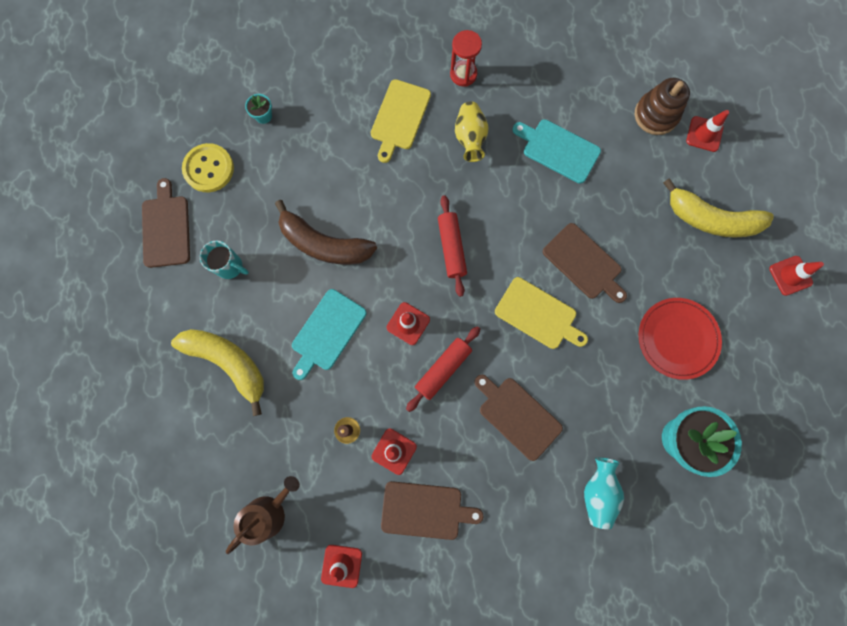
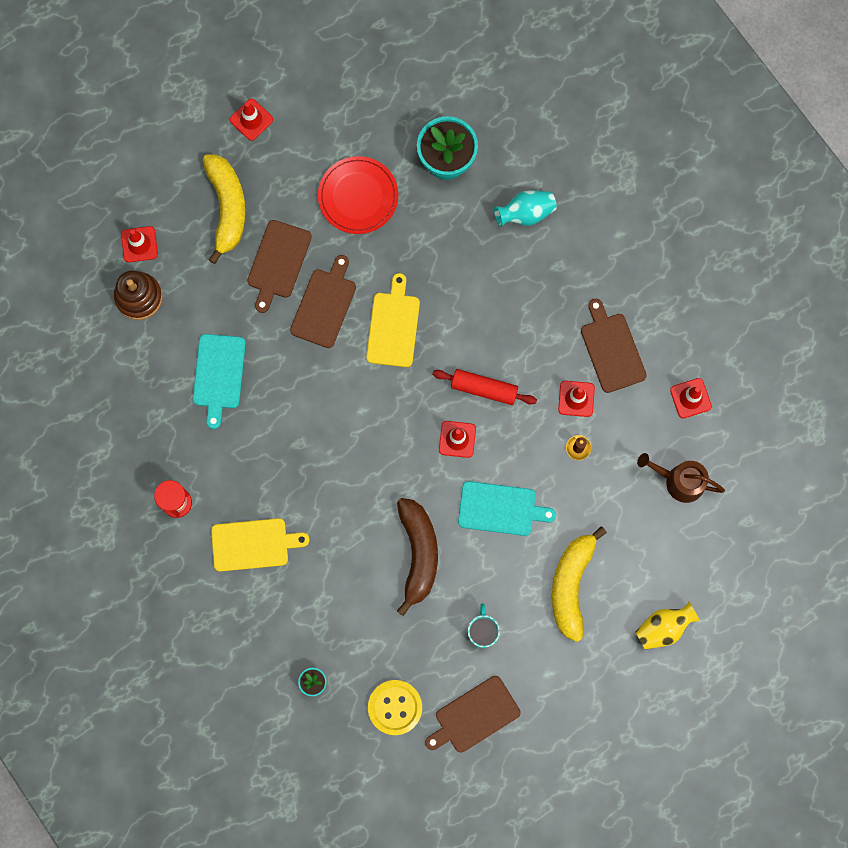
camera: 115 degrees left, 0 degrees up
(451, 248) = (366, 432): red rolling pin -> none
(470, 138) = (244, 465): yellow vase -> yellow vase (663, 627)
(517, 415) = (494, 306): brown cutting board -> brown cutting board (278, 262)

